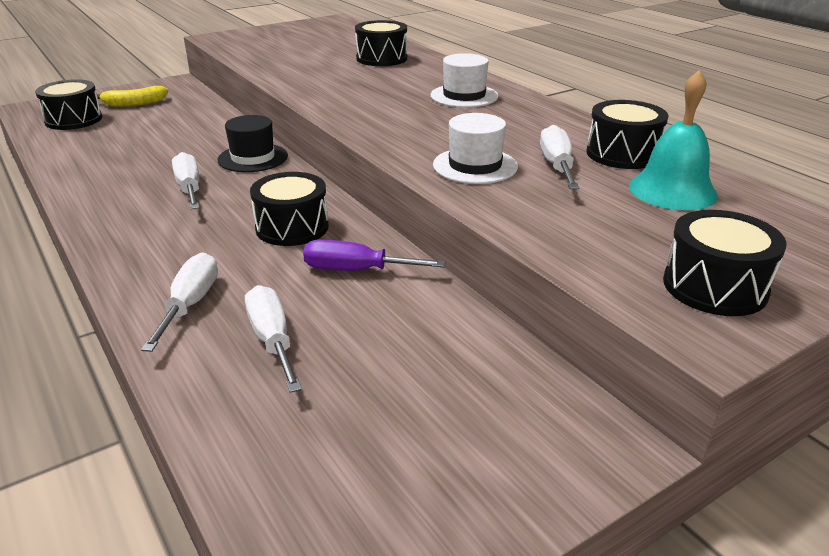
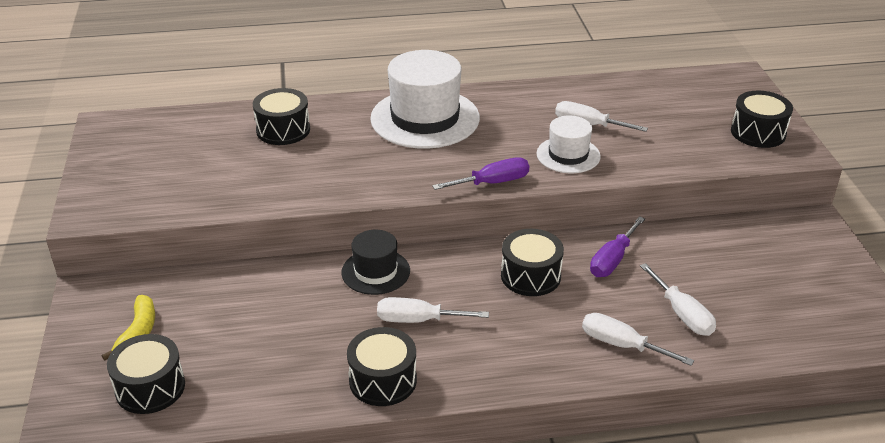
camera: 65 degrees left, 5 degrees up
(272, 340) = (682, 314): white screwdriver -> white screwdriver turned 120 degrees counterclockwise
(377, 140) = (492, 183): none -> purple screwdriver
(464, 96) = (425, 118): white hat -> white hat, size x1.81
(622, 154) = (584, 96): black drum -> black drum (383, 380)
(672, 190) = (646, 100): turquoise bell -> none

